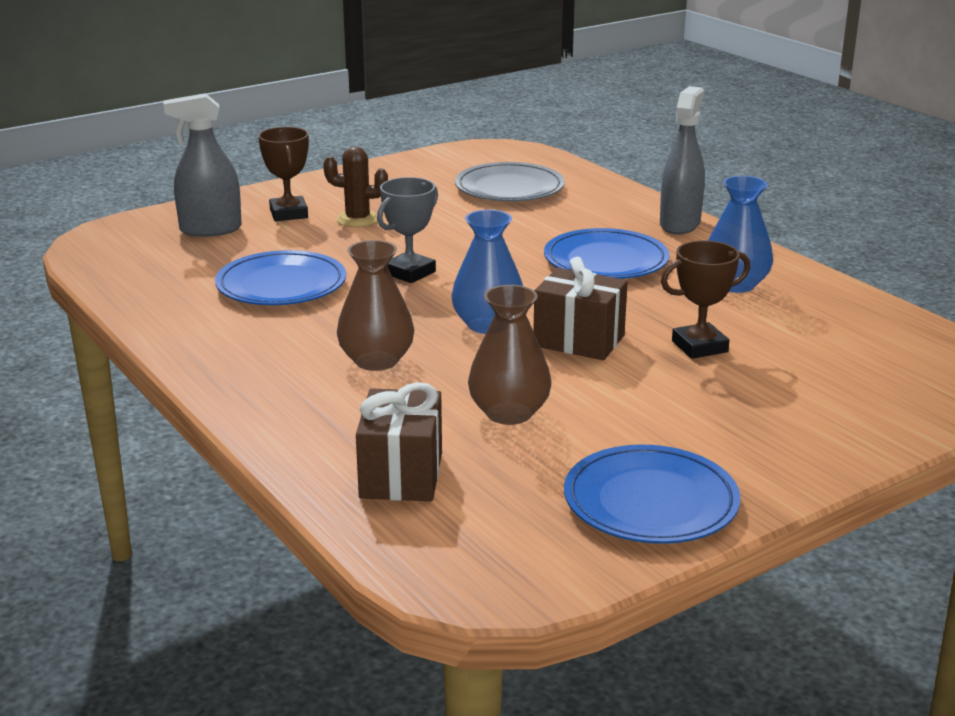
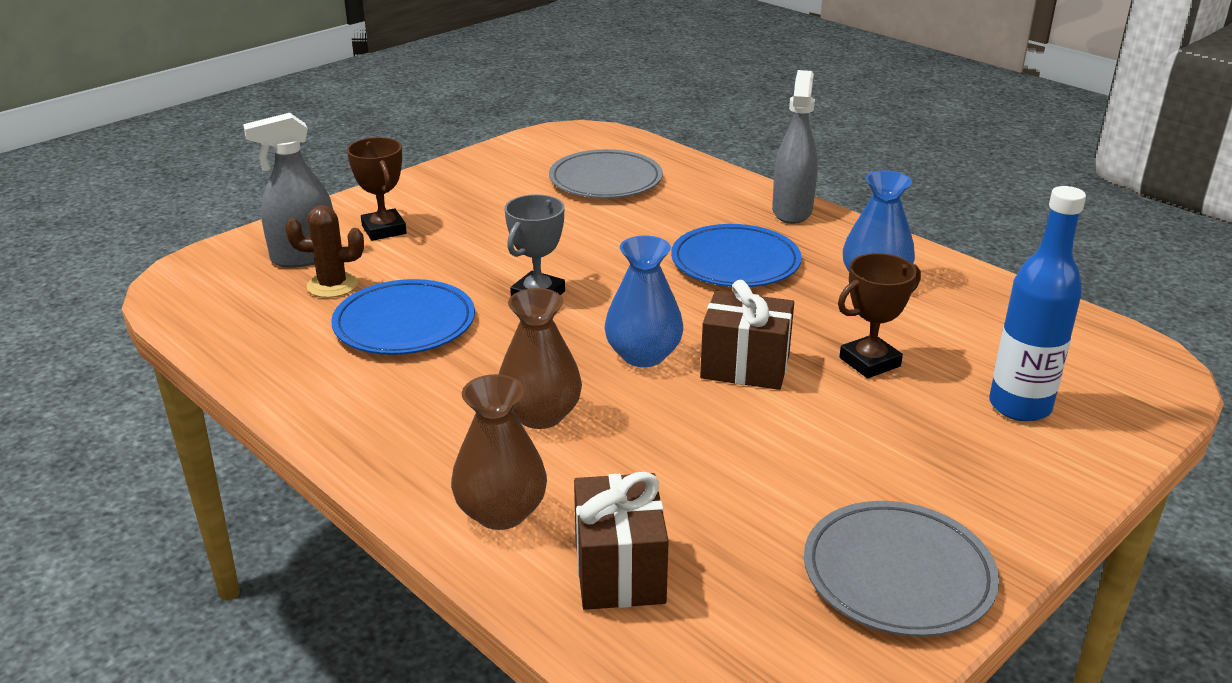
camera: 10 degrees left, 5 degrees up
(357, 219) = (460, 231): brown cactus -> brown cactus (332, 285)
(509, 413) = (706, 470): brown vase -> brown vase (501, 512)
(650, 502) = (898, 574): blue plate -> grey plate
(829, 391) = (1019, 406): none -> blue bottle

